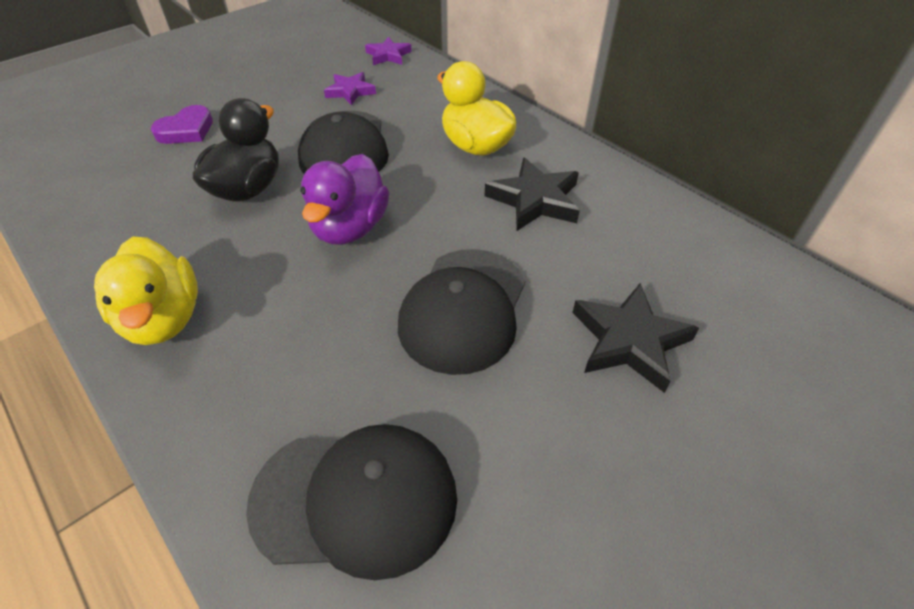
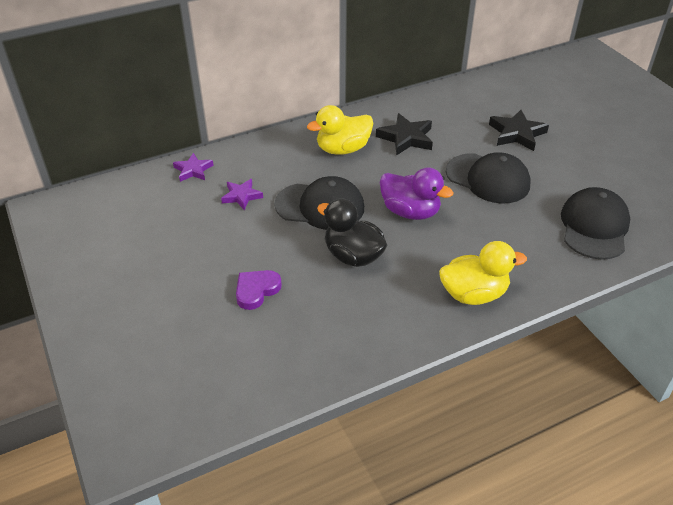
camera: 75 degrees left, 5 degrees down
(186, 130) = (256, 290): purple heart -> purple heart turned 105 degrees counterclockwise

